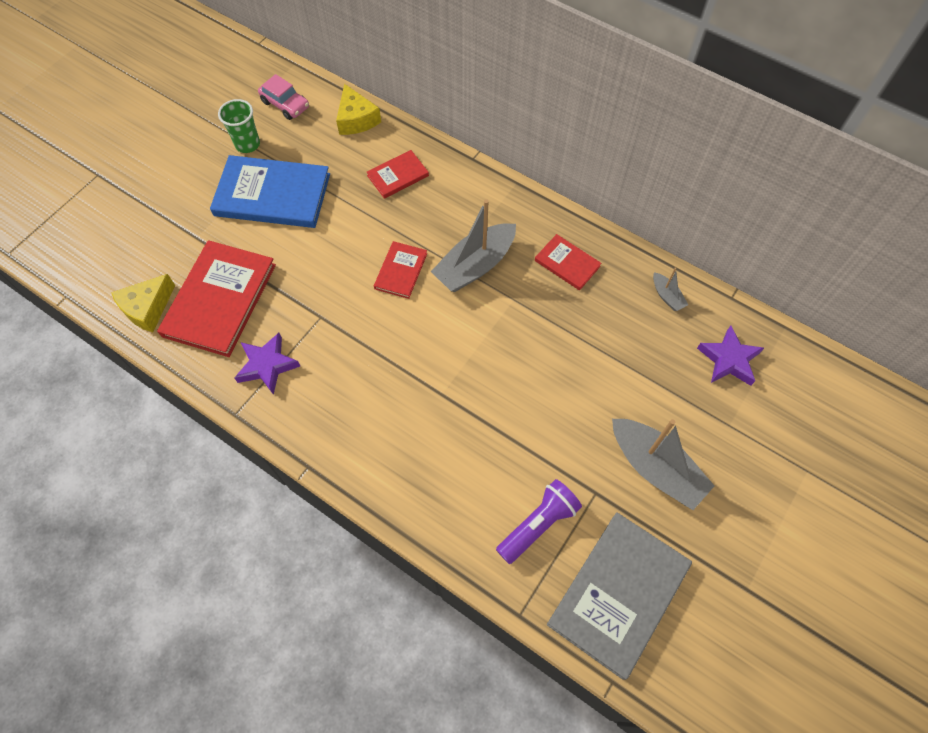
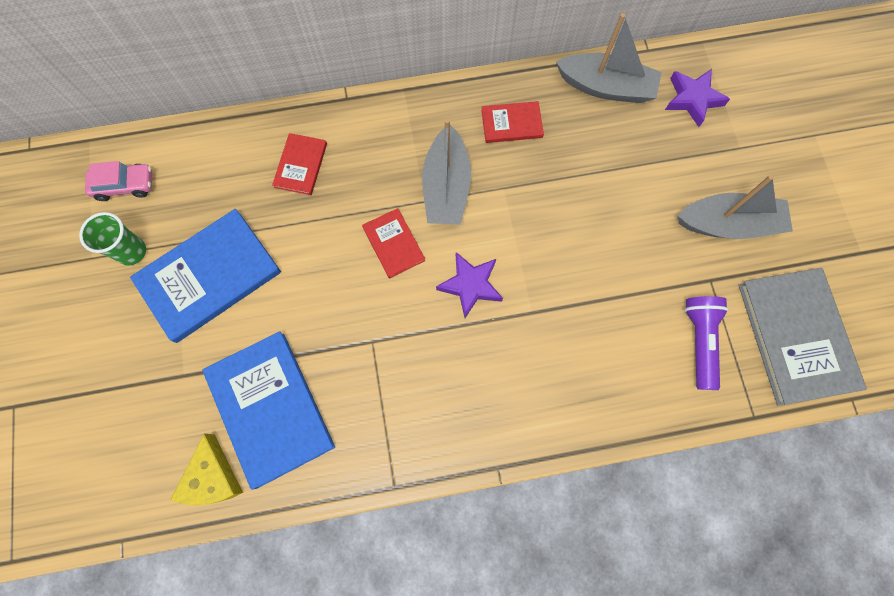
camera: 45 degrees left, 10 degrees up
(220, 300) = (270, 408): red book -> blue book
(267, 365) = (374, 422): purple star -> purple star (470, 285)
(356, 119) = (207, 145): yellow cheese -> none
(667, 296) = (606, 87): grey boat -> grey boat, size x2.16

